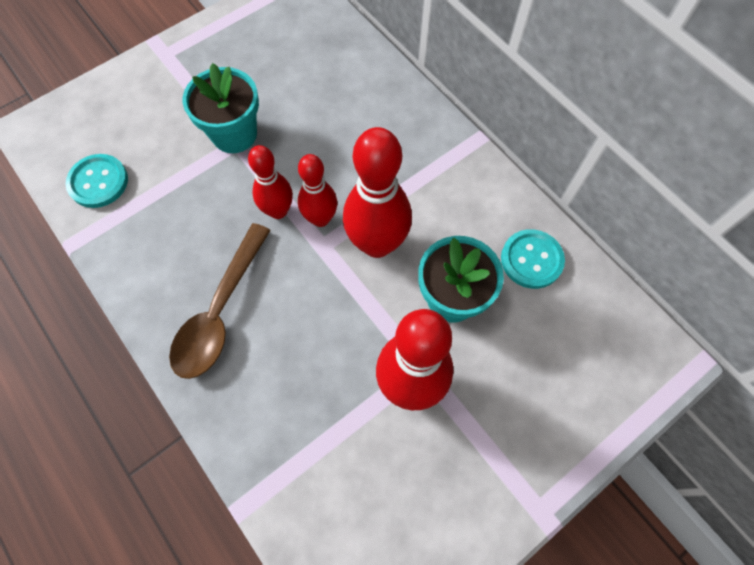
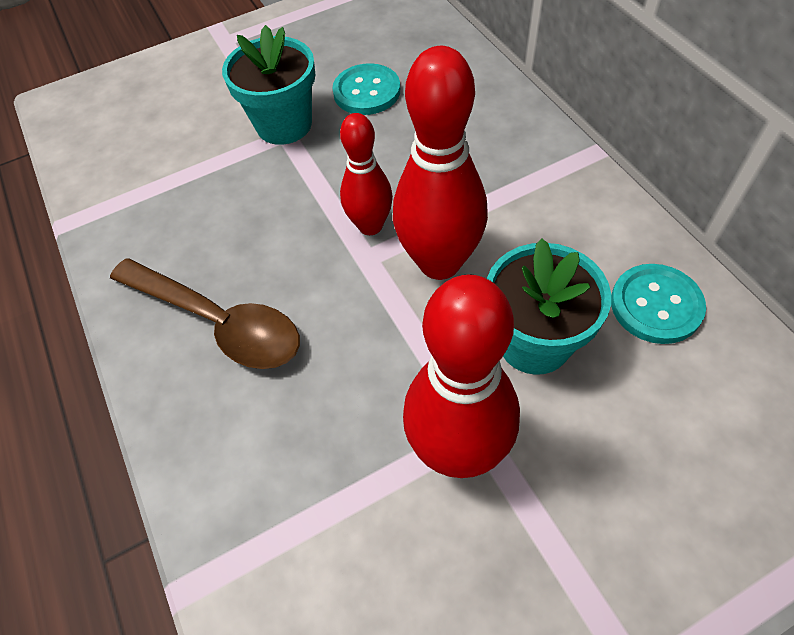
camera: 15 degrees right, 10 degrees down
(98, 182) = (113, 162): turquoise button -> turquoise button (366, 92)
(220, 311) = (218, 322): brown spoon -> brown spoon turned 90 degrees counterclockwise
(278, 211) = (318, 212): red bowling pin -> none

